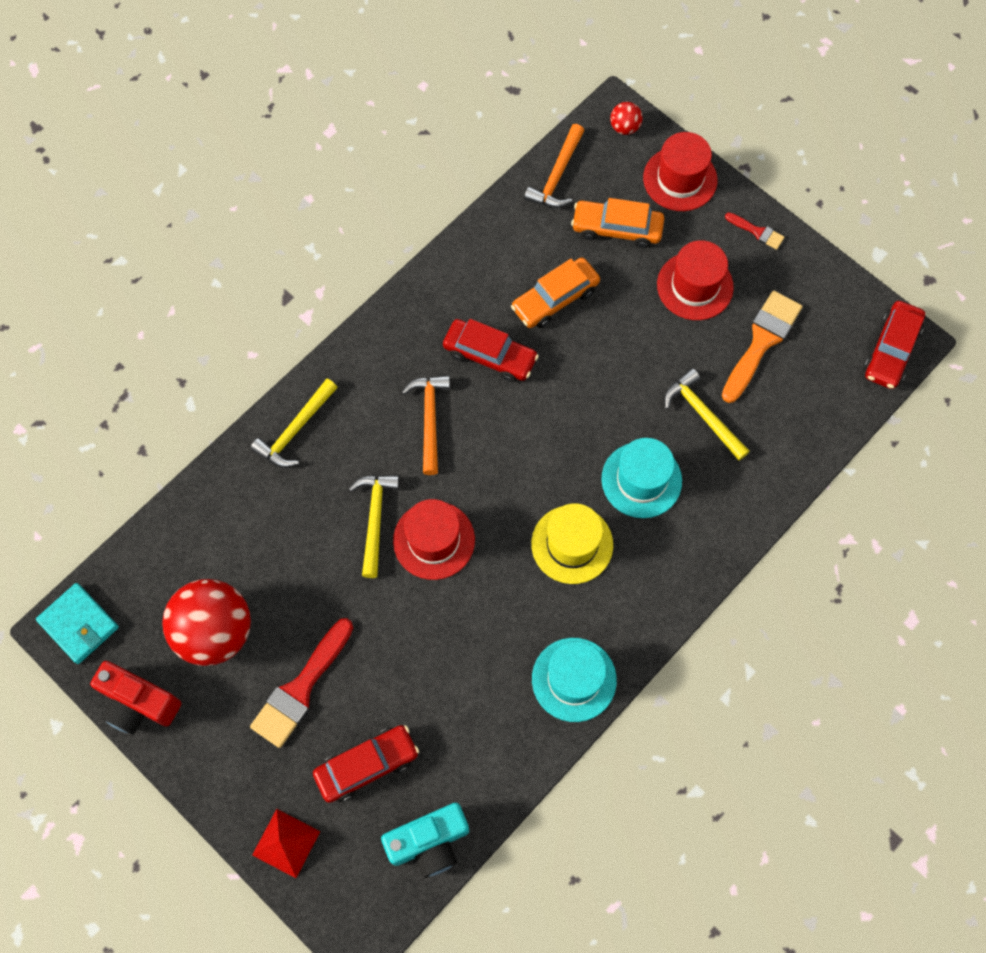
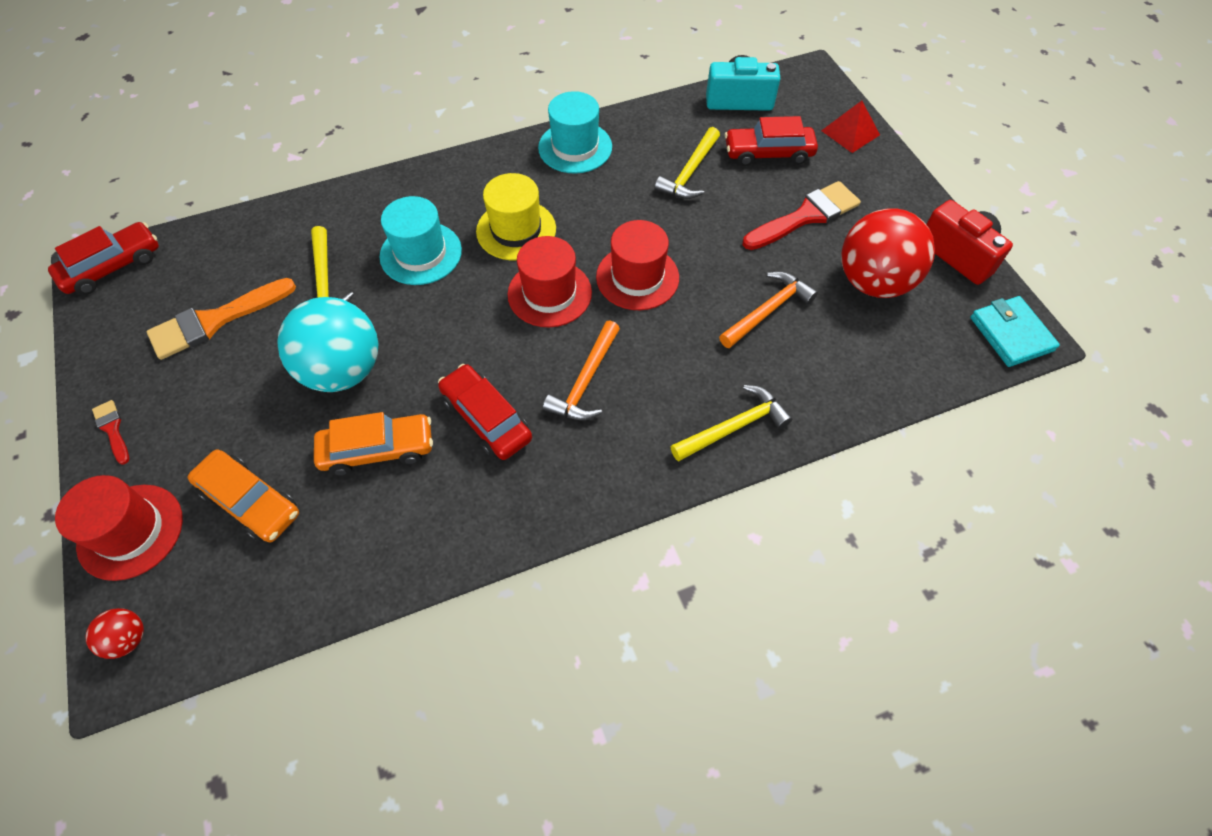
camera: 155 degrees left, 10 degrees down
(375, 519) = (685, 314): yellow hammer -> yellow hammer (689, 173)
(557, 175) = (263, 607): orange hammer -> orange hammer (768, 311)
(626, 346) = (343, 370): none -> turquoise ball
(695, 286) = (226, 400): red hat -> red hat (549, 293)

